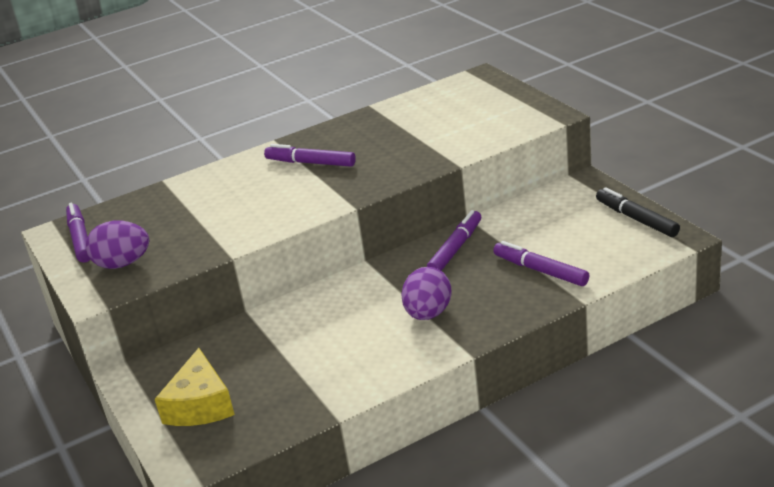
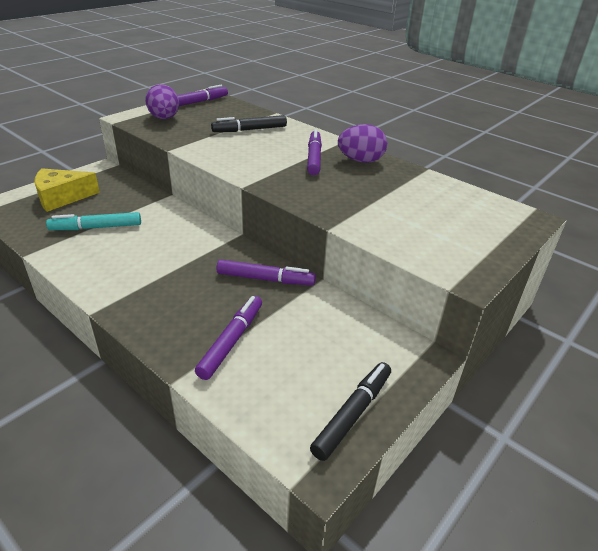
camera: 65 degrees right, 5 degrees up
(207, 200) = (249, 130): none -> black marker
(300, 366) = (96, 227): none -> turquoise marker
(428, 314) = (159, 278): purple egg -> purple egg (360, 161)

